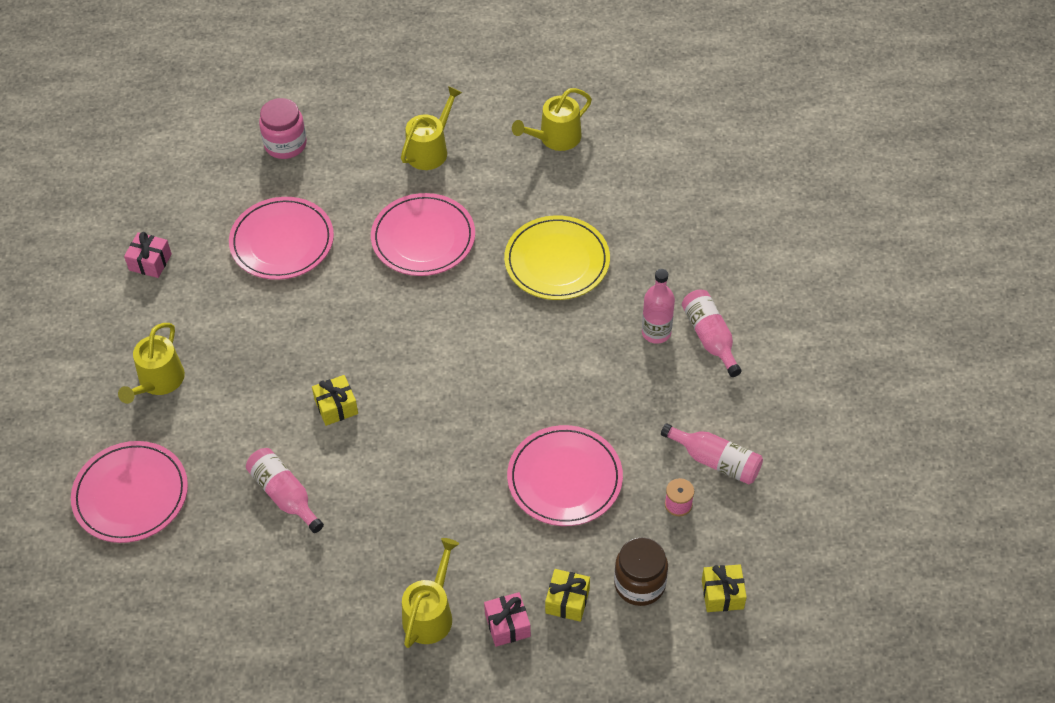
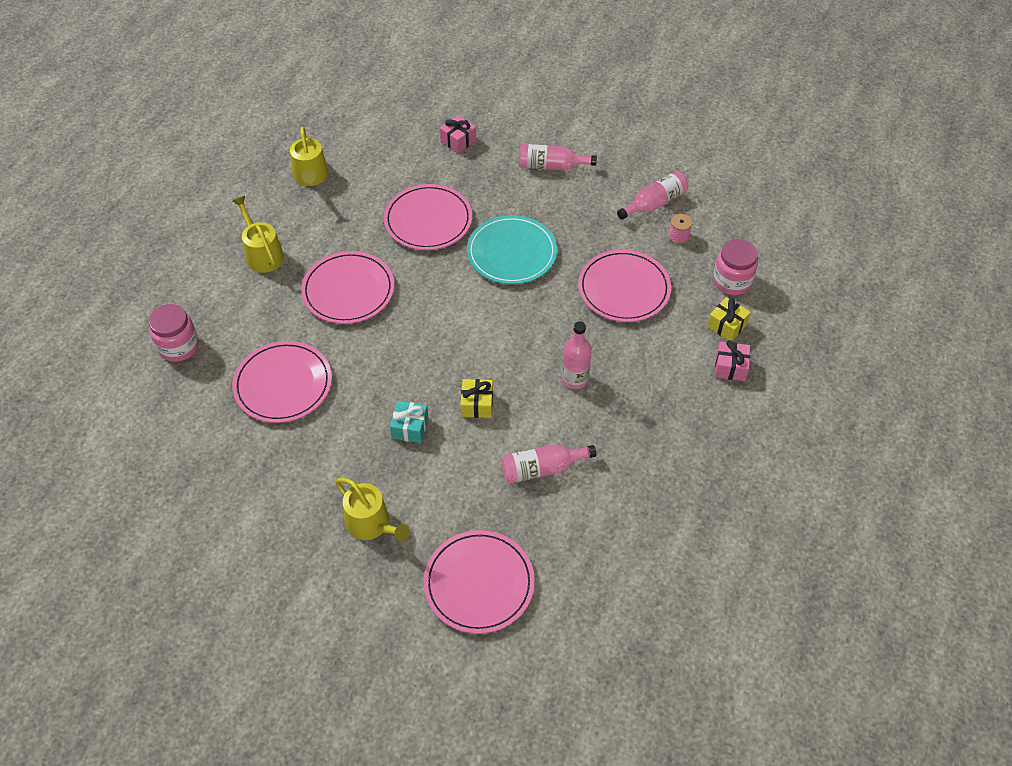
camera: 65 degrees left, 0 degrees up
(150, 262) = (234, 489): pink gift -> pink gift (458, 141)
(281, 363) = (410, 428): none -> turquoise gift
(430, 614) = (699, 410): yellow watering can -> none
(555, 353) = (512, 253): none -> turquoise plate
(557, 261) = (428, 220): yellow plate -> pink plate
(639, 584) = (732, 281): brown jar -> pink jar
(656, 332) = (529, 191): pink bottle -> pink bottle (575, 379)
(722, 594) = (760, 242): yellow gift -> none

